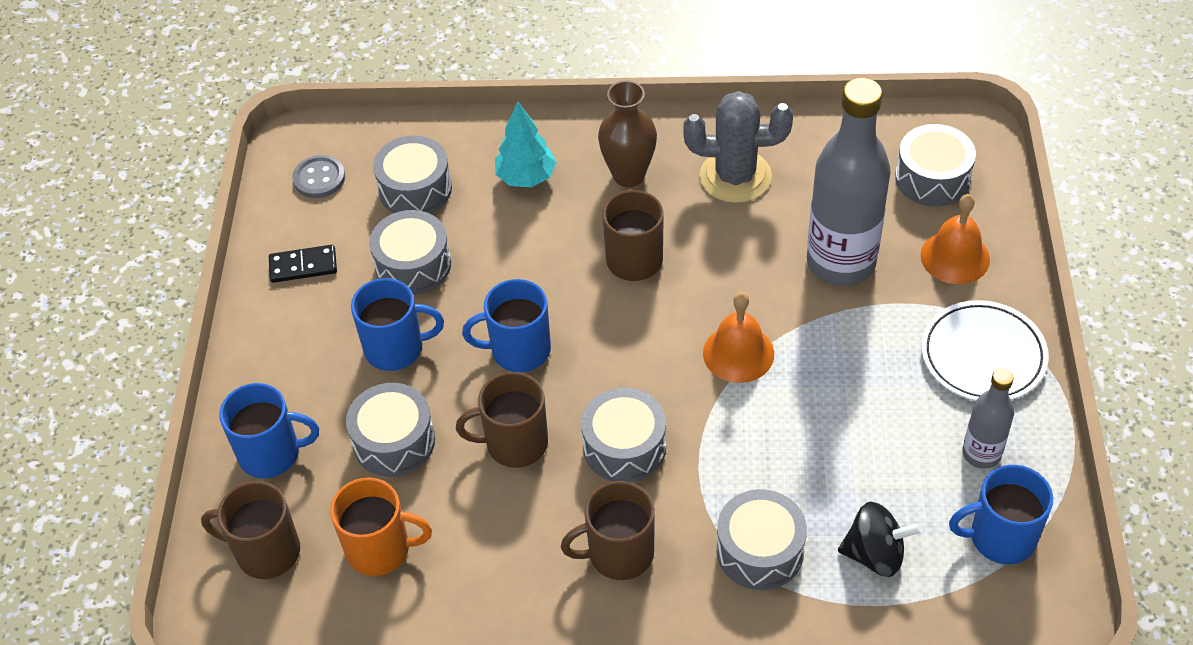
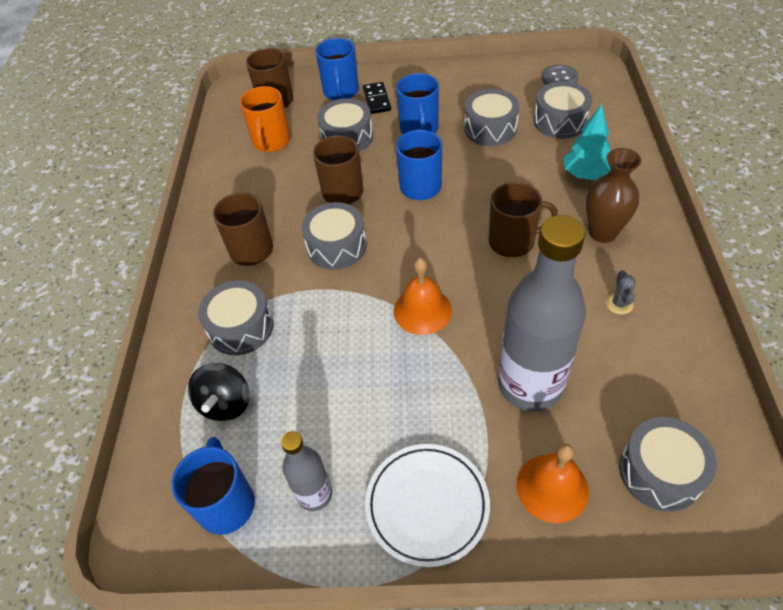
camera: 90 degrees right, 0 degrees up
(303, 266) = (483, 83): black domino -> black domino (377, 100)
(735, 176) = (619, 304): grey cactus -> grey cactus, size x0.42

